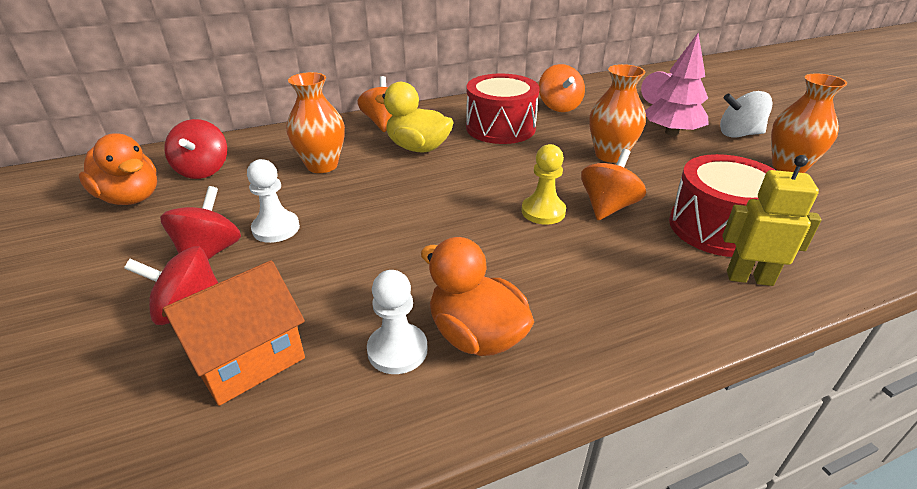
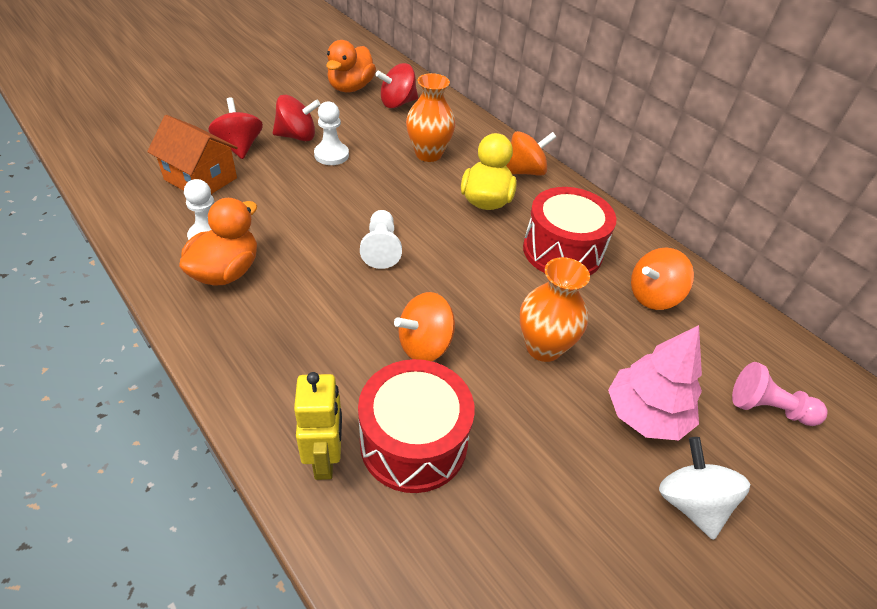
camera: 70 degrees right, 10 degrees up
(468, 214) = (381, 248): none -> white pawn
(543, 211) = (400, 296): yellow pawn -> none
(607, 207) = (425, 345): orange spinning top -> orange spinning top turned 135 degrees clockwise
(788, 167) = (609, 555): orange vase -> none

